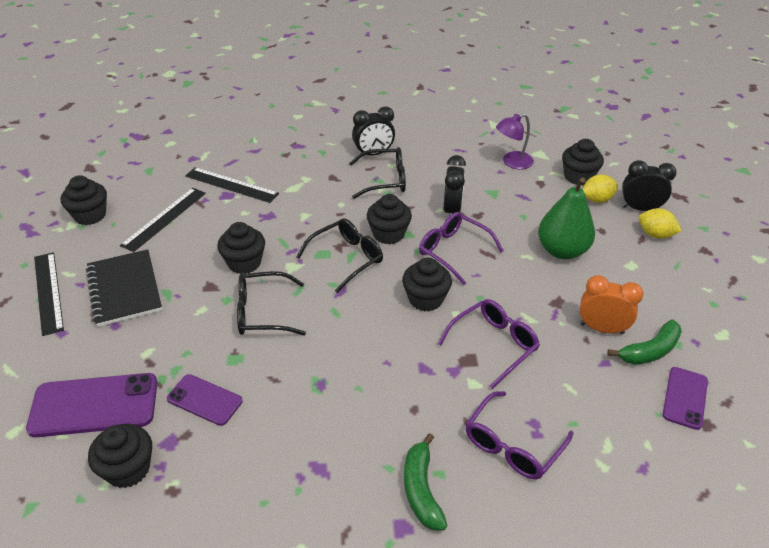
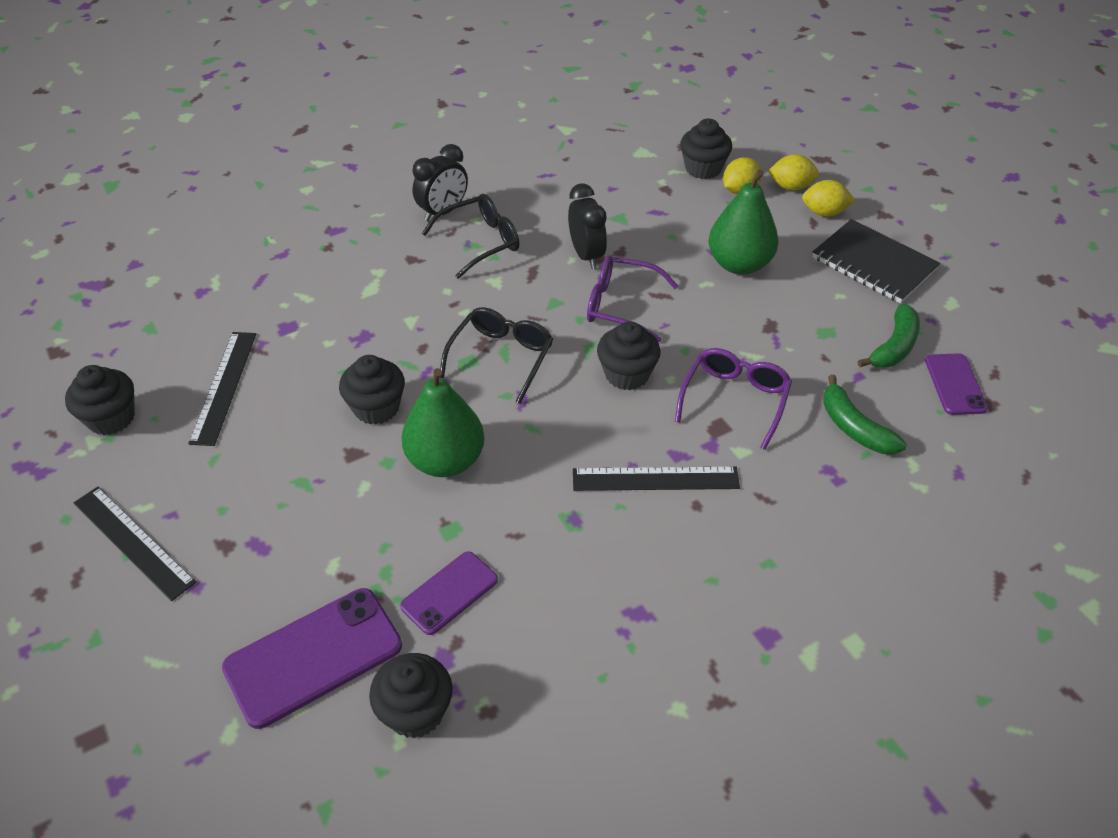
camera: 25 degrees left, 5 degrees up
(124, 289) = (240, 499): black notebook -> black notebook (873, 264)
(204, 400) = (449, 593): purple phone -> purple phone turned 45 degrees counterclockwise
(231, 185) = (284, 311): black ruler -> black ruler (655, 479)
(263, 312) = (445, 461): black glasses -> green pear
(388, 234) = (531, 310): black cupcake -> none
(421, 489) = (761, 588): green banana -> green banana (854, 427)
(512, 162) = (618, 173): purple lamp -> none
(513, 444) = (822, 501): purple glasses -> none
(601, 328) = (833, 339): orange clock -> none
(640, 208) = (791, 187): black clock -> yellow lemon

